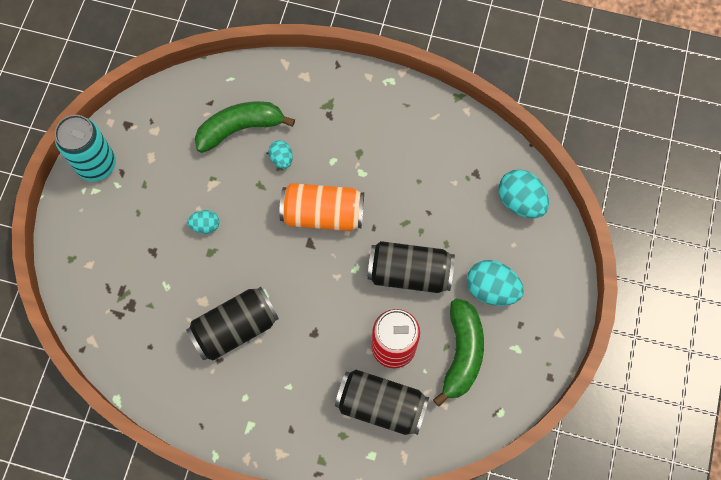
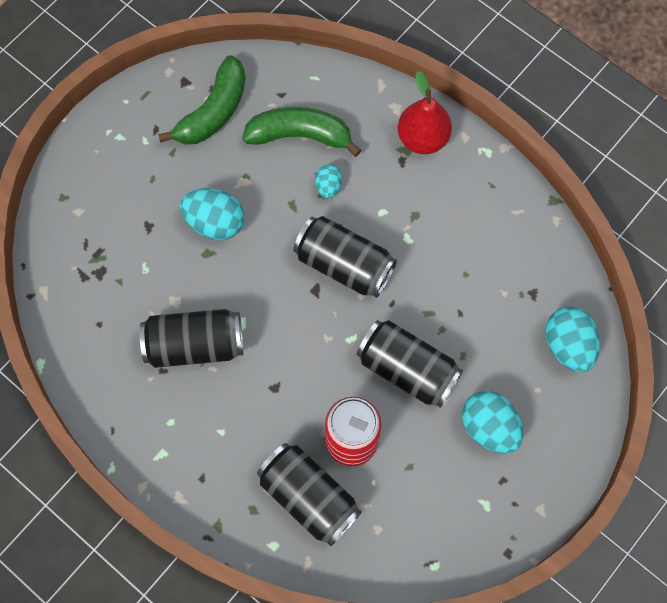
camera: 25 degrees right, 0 degrees up
(97, 165) = (134, 110): turquoise can -> none
(205, 225) = (215, 223): turquoise egg -> turquoise egg, size x1.79
(323, 214) = (344, 265): orange can -> black can
(337, 91) = (422, 138): none -> red pear
(461, 353) = (422, 482): green banana -> green banana (213, 111)

